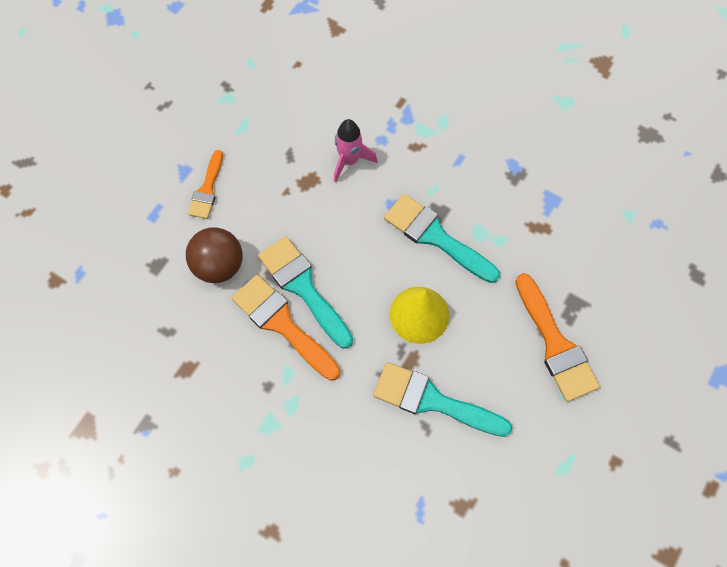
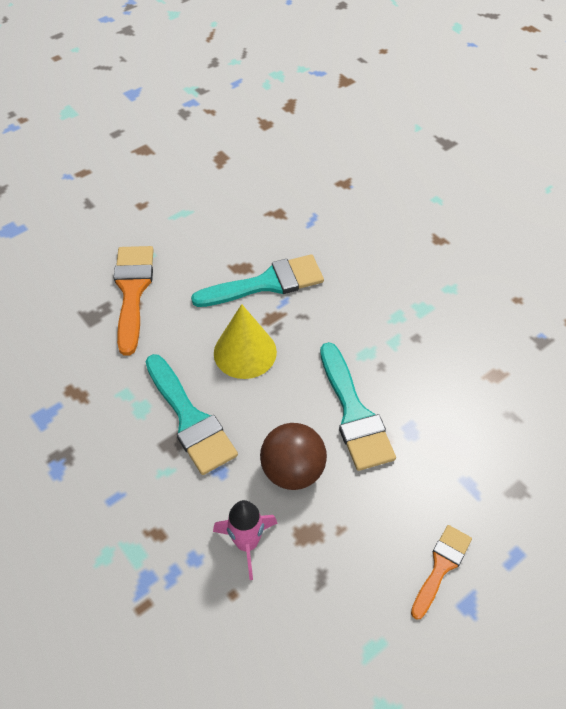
camera: 160 degrees left, 15 degrees down
(219, 265) = (442, 466): brown ball -> brown ball (293, 470)
(282, 324) = (387, 386): orange brush -> none
(432, 400) = (266, 283): turquoise brush -> turquoise brush turned 60 degrees counterclockwise

